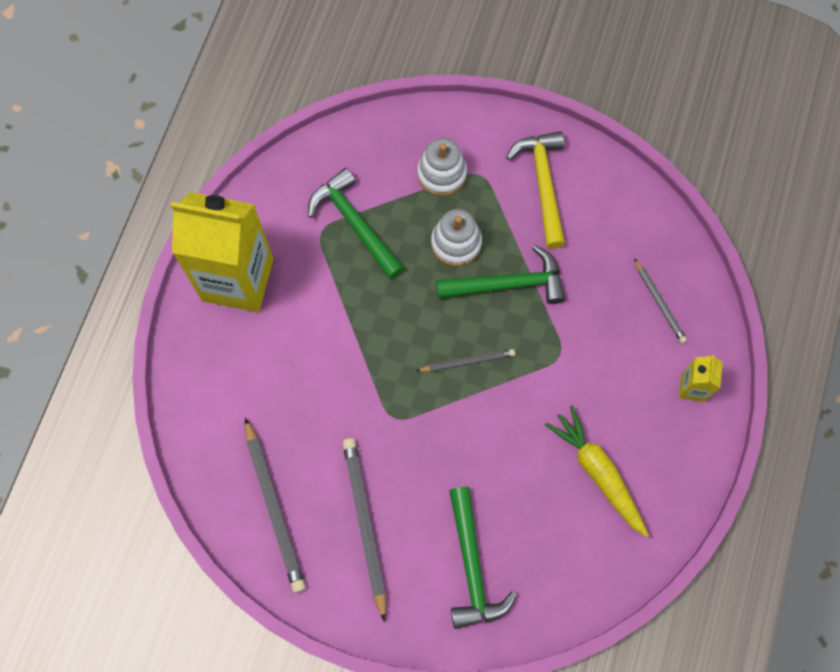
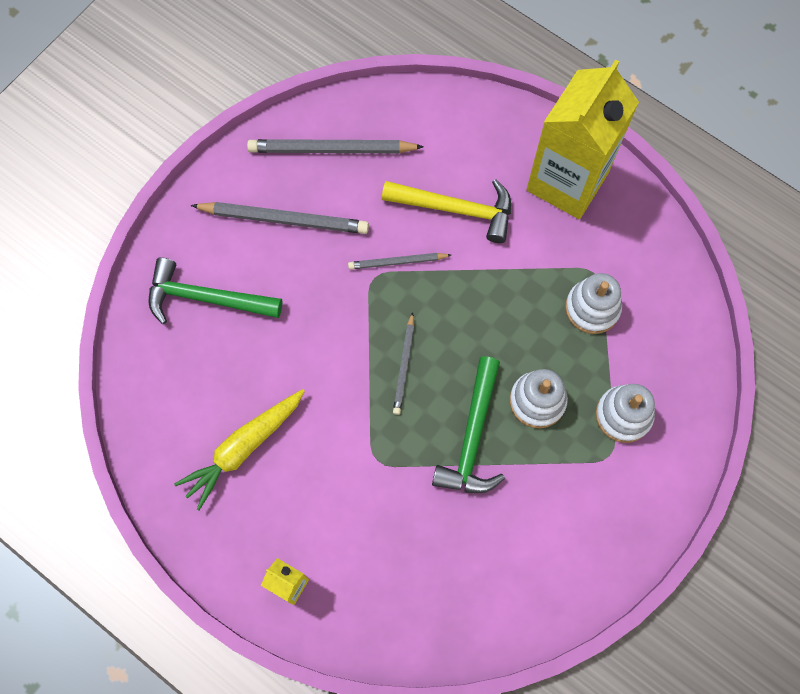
camera: 110 degrees right, 0 degrees up
(355, 224) = (592, 308): green hammer -> white stacking toy
(543, 185) = (576, 520): yellow hammer -> yellow hammer (456, 209)
(597, 472) = (243, 448): yellow carrot -> yellow carrot turned 150 degrees clockwise
(659, 302) = (395, 590): grey pencil -> grey pencil (397, 262)

